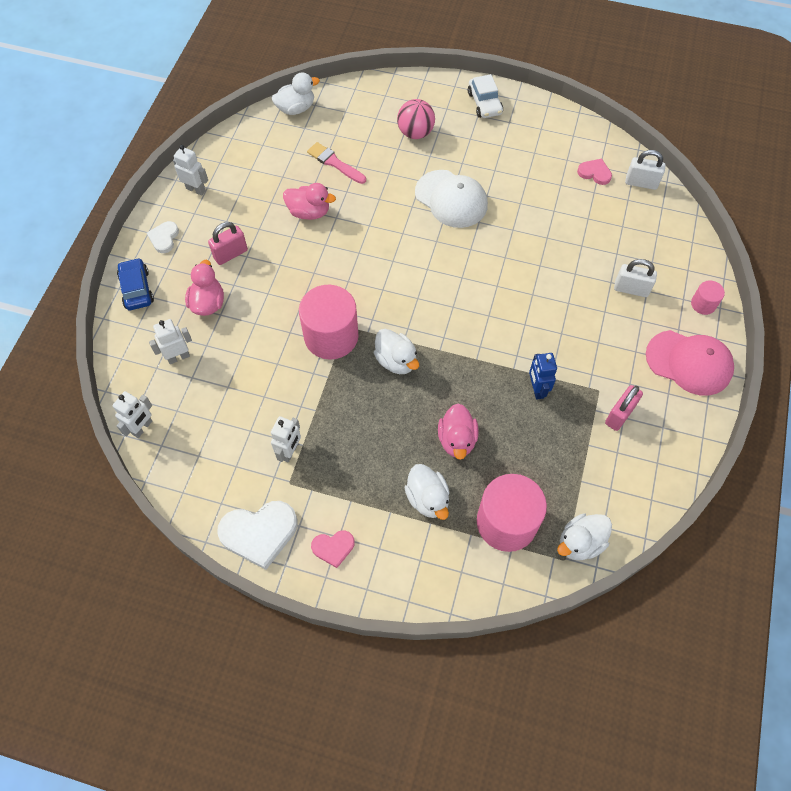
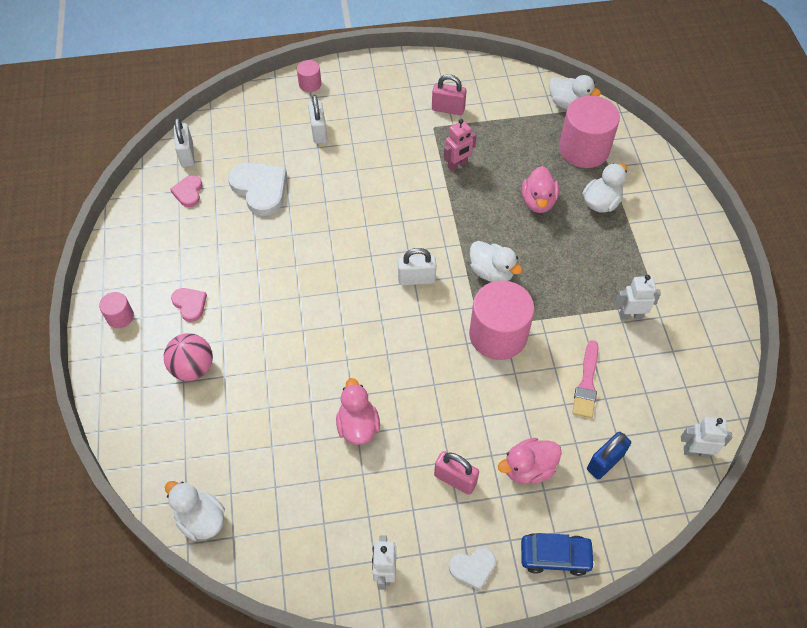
camera: 115 degrees left, 5 degrees down
(137, 289) = (555, 556): blue car -> blue car turned 135 degrees counterclockwise
(178, 357) = (605, 462): white robot -> blue padlock
(259, 533) = (713, 304): white heart -> white heart (260, 189)
(333, 548) = (685, 248): pink heart -> pink heart (190, 304)
(335, 163) = (274, 432): pink brush -> pink brush (586, 383)
(396, 361) = (491, 272): white duck -> white duck turned 105 degrees clockwise
(419, 300) = (416, 279): none -> white padlock
(451, 199) = (276, 298): white cap -> none
(457, 440) = (538, 202): pink duck -> pink duck turned 120 degrees clockwise
(484, 103) = (120, 317): white car -> pink cylinder
(537, 389) = (457, 165): blue robot -> pink robot
(689, 362) = (374, 80): pink cap -> none

